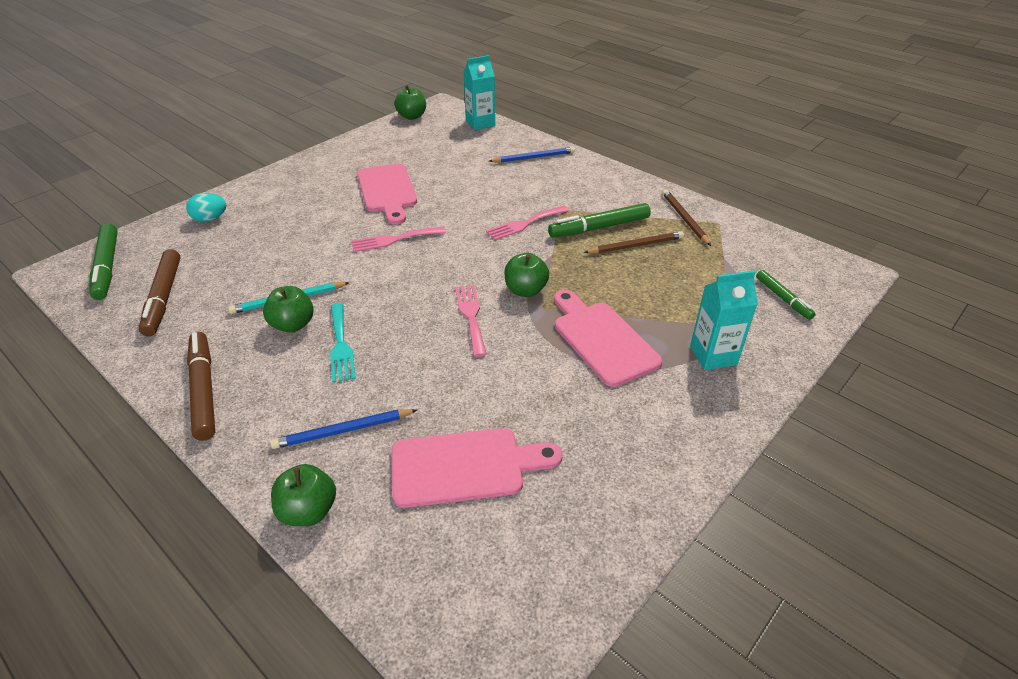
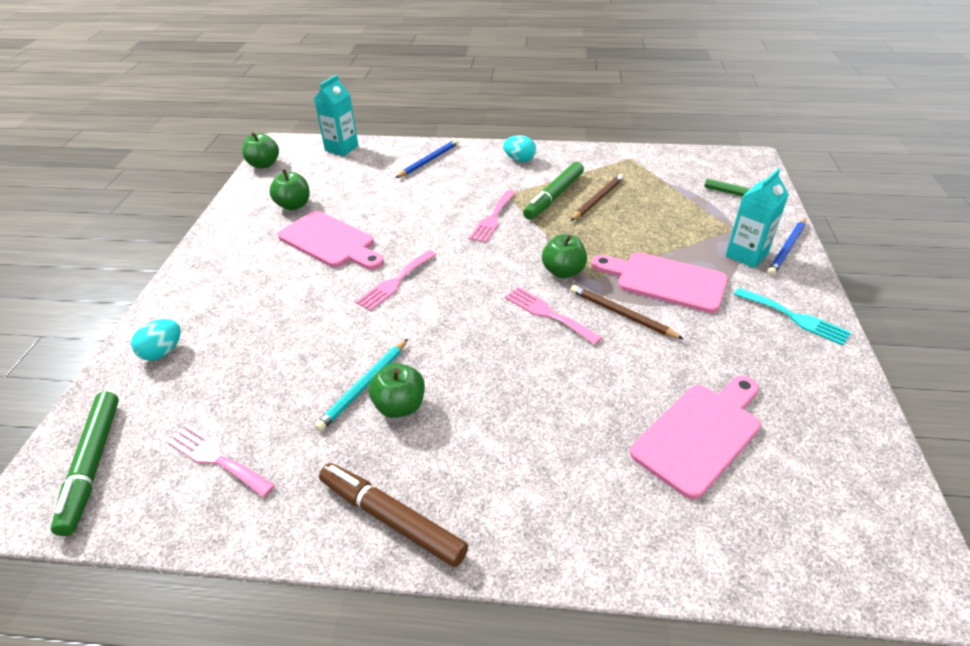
camera: 35 degrees left, 0 degrees up
(107, 267) = (92, 465): green marker -> green marker turned 45 degrees clockwise
(163, 298) = (216, 458): brown marker -> pink fork
(308, 511) = (634, 555): green apple -> green apple (294, 205)
(340, 345) = (471, 399): turquoise fork -> turquoise fork (795, 318)
(343, 431) = (572, 469): blue pencil -> blue pencil (787, 249)
(610, 185) = (519, 160): none -> turquoise egg
(684, 219) = (605, 165): brown pencil -> brown pencil (621, 314)

